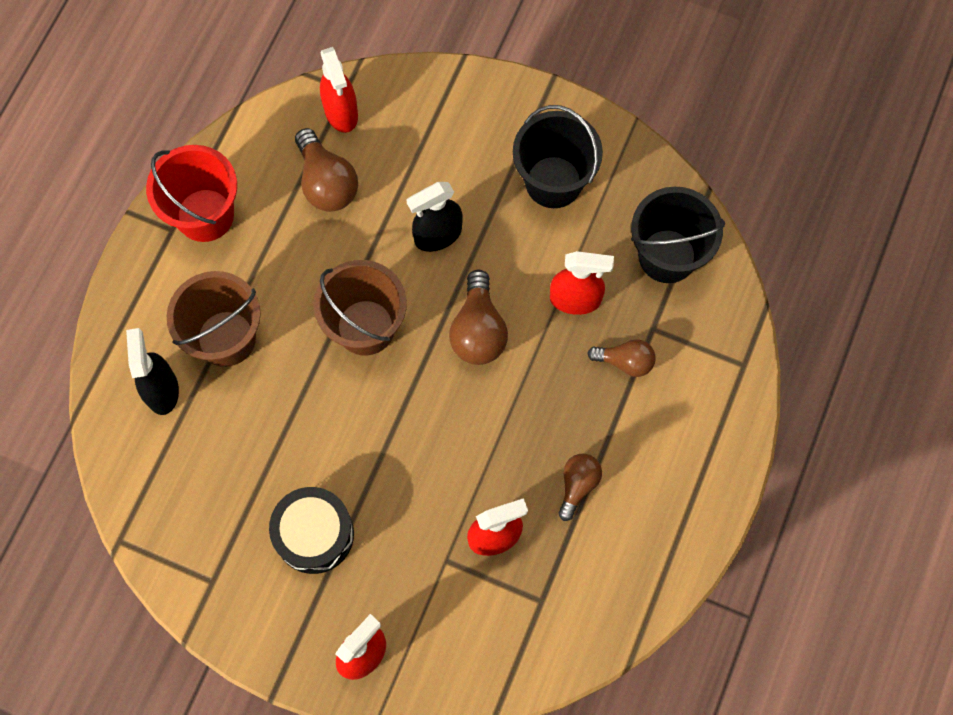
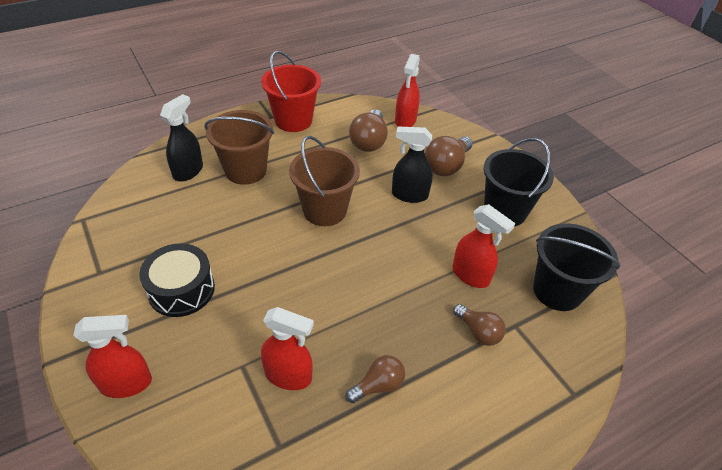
camera: 35 degrees right, 25 degrees down
(478, 330) = (391, 252): brown light bulb -> brown light bulb (446, 166)

